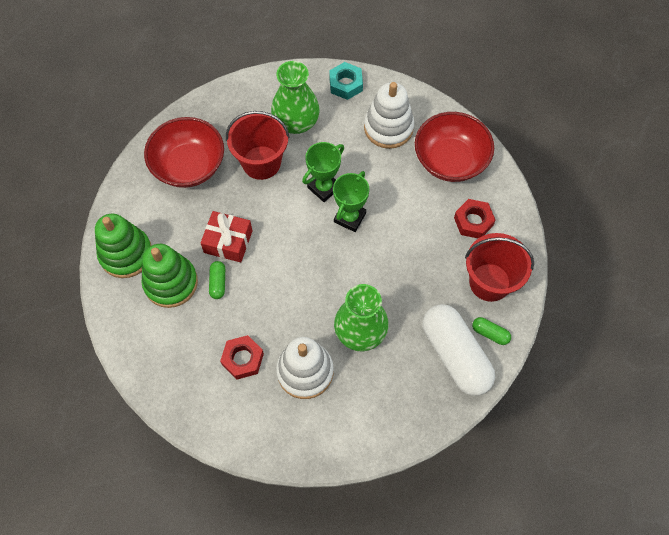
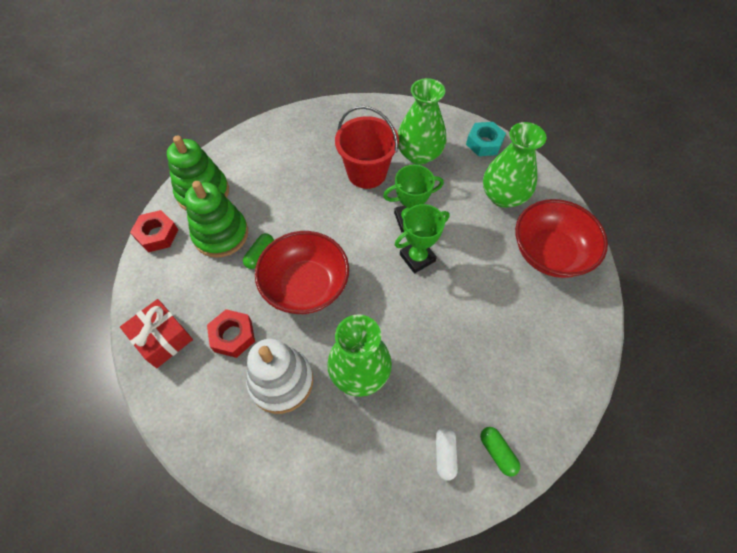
camera: 30 degrees right, 5 degrees down
(189, 165) = (304, 147): red bowl -> red bowl (306, 286)
(228, 241) = (293, 224): red gift -> red gift (162, 338)
(388, 127) = (503, 196): white stacking toy -> green vase
(455, 355) = (445, 454): white capsule -> white capsule, size x0.42
(473, 221) = (542, 323): red nut -> red nut (157, 234)
(489, 282) = (527, 395): red bucket -> none

